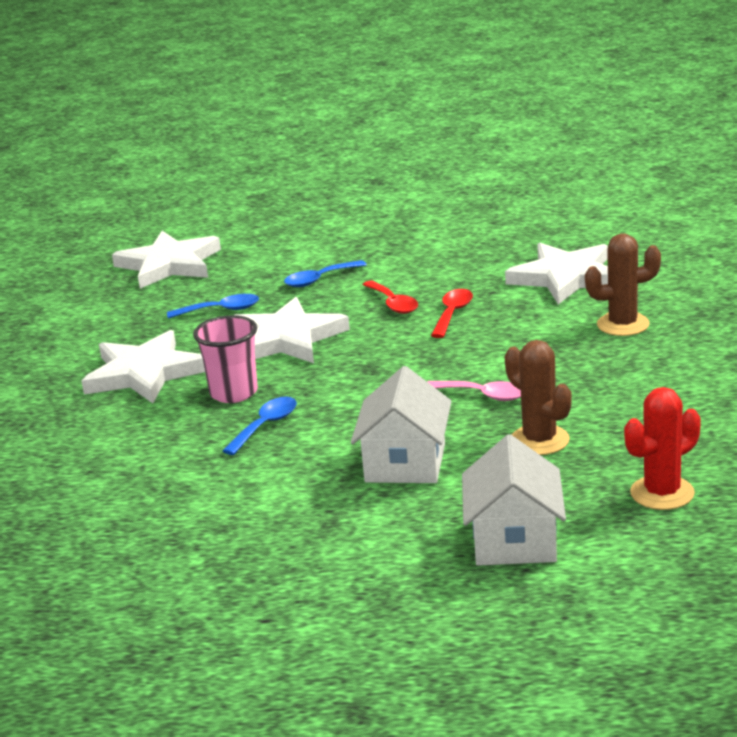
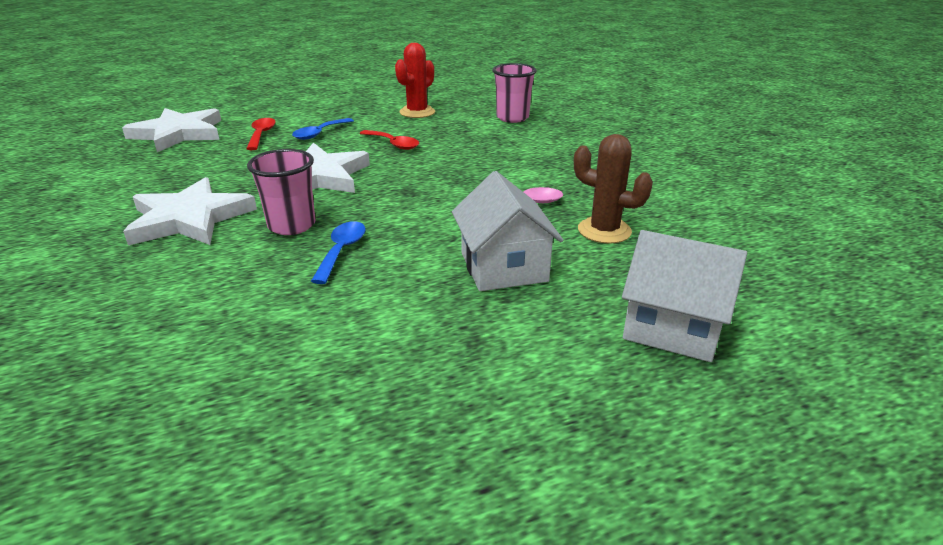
camera: 25 degrees left, 5 degrees up
(221, 310) = (243, 161): blue spoon -> none
(452, 314) = (447, 146): red spoon -> red spoon (261, 135)
(514, 540) = (673, 327): white house -> white house turned 45 degrees counterclockwise
(566, 277) = (512, 118): white star -> pink cup
(623, 324) = (583, 142): brown cactus -> none
(662, 493) = (749, 260): red cactus -> red cactus (417, 112)

